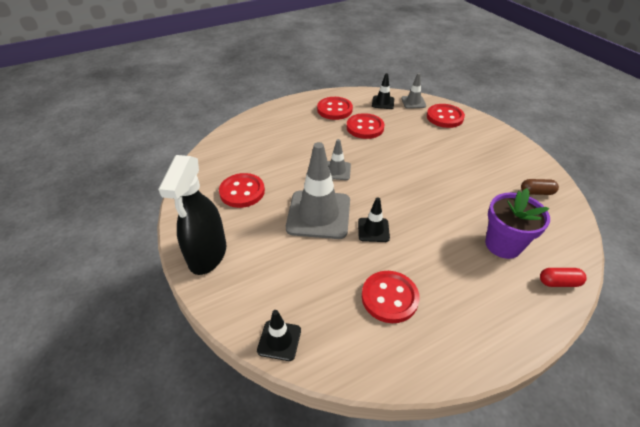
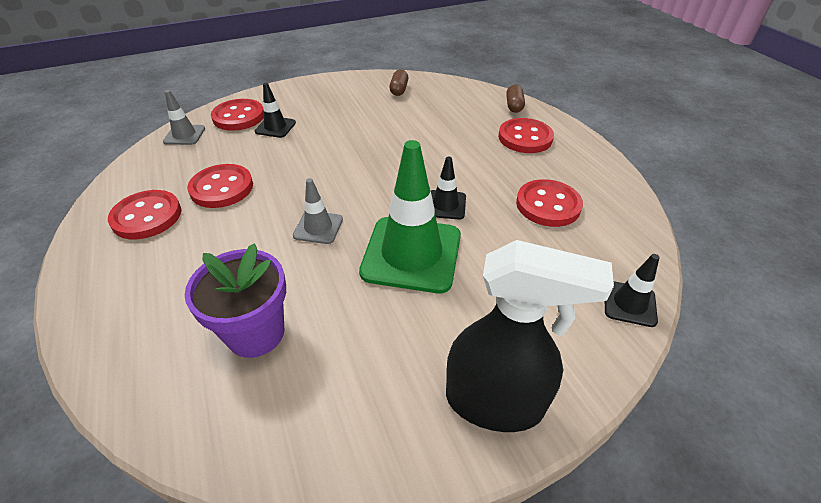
camera: 85 degrees left, 0 degrees up
(242, 192) = (338, 355): red button -> red button (525, 138)
(318, 214) = (411, 254): grey traffic cone -> green traffic cone
(383, 102) = (164, 162): black traffic cone -> black traffic cone (275, 127)
(503, 245) = (470, 122): purple flower pot -> purple flower pot (256, 333)
(558, 282) = (514, 106): red capsule -> brown capsule

